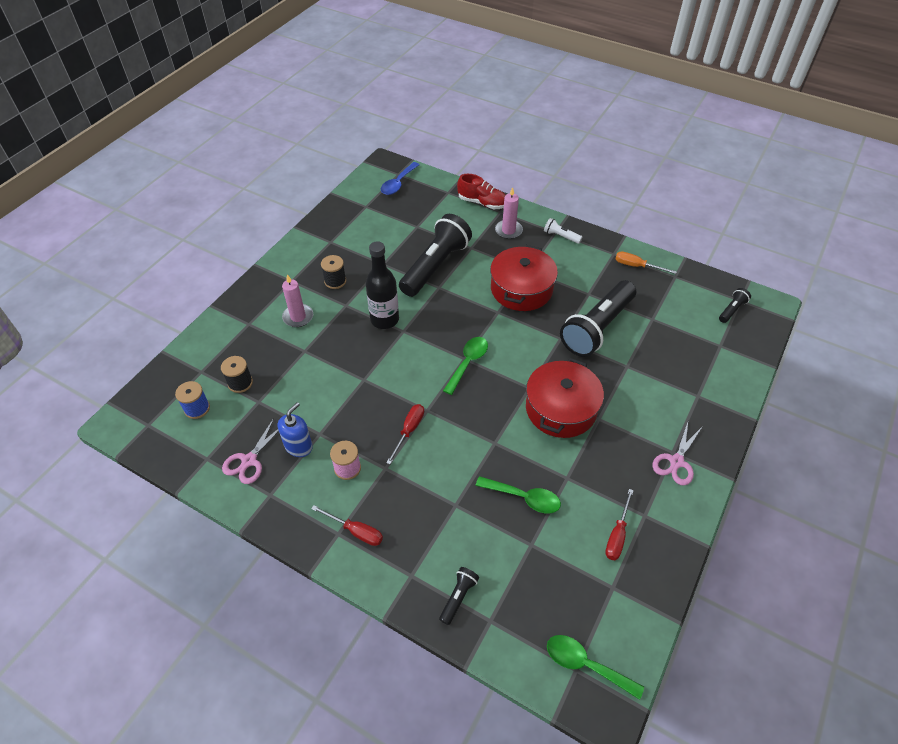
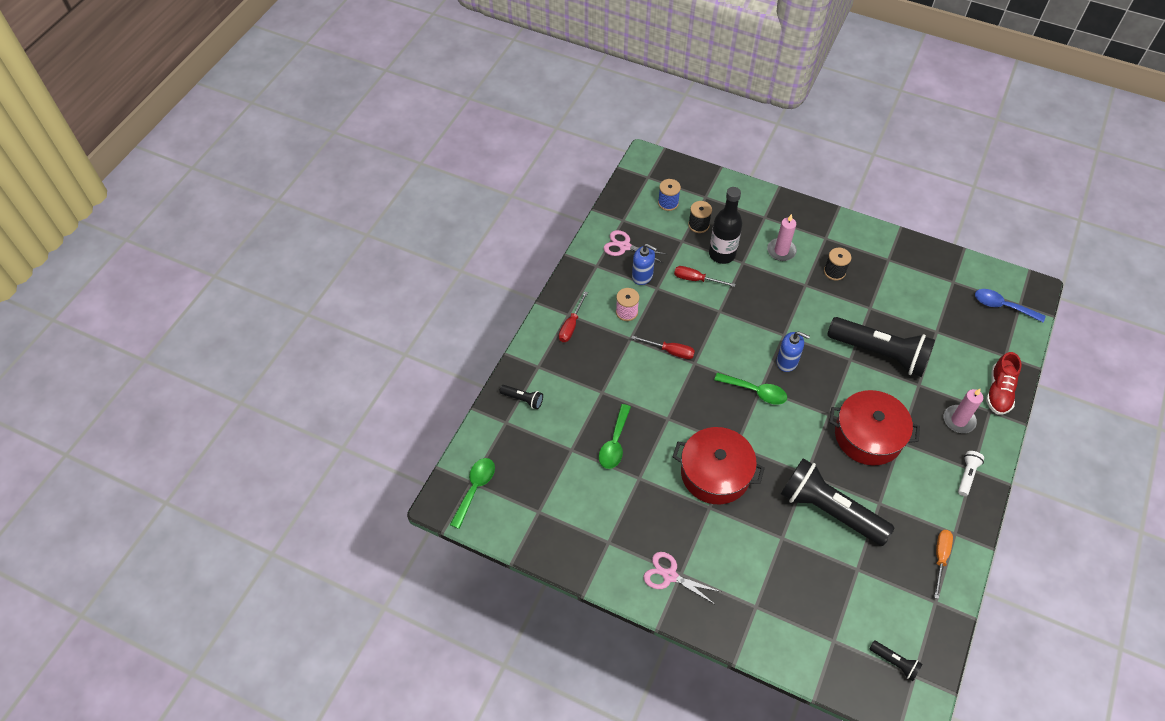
camera: 85 degrees right, 5 degrees up
(384, 319) = (794, 318): black bottle -> black bottle (722, 254)
(435, 333) = (787, 362): none -> blue soap dispenser
(617, 535) = (586, 517): red screwdriver -> red screwdriver (696, 279)

